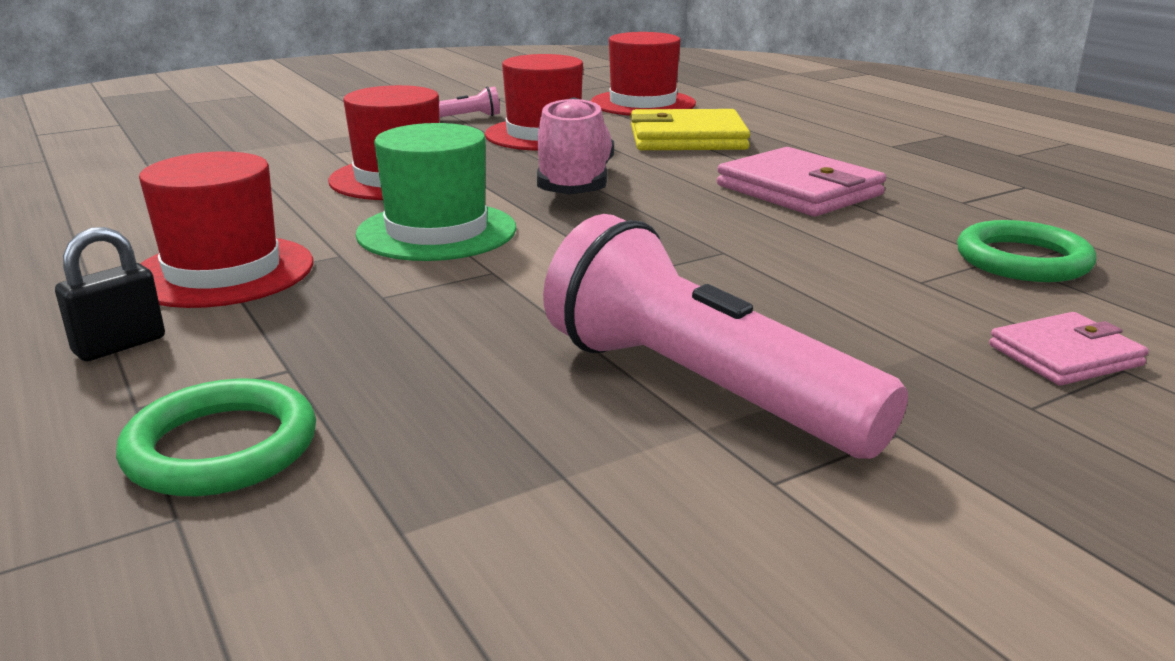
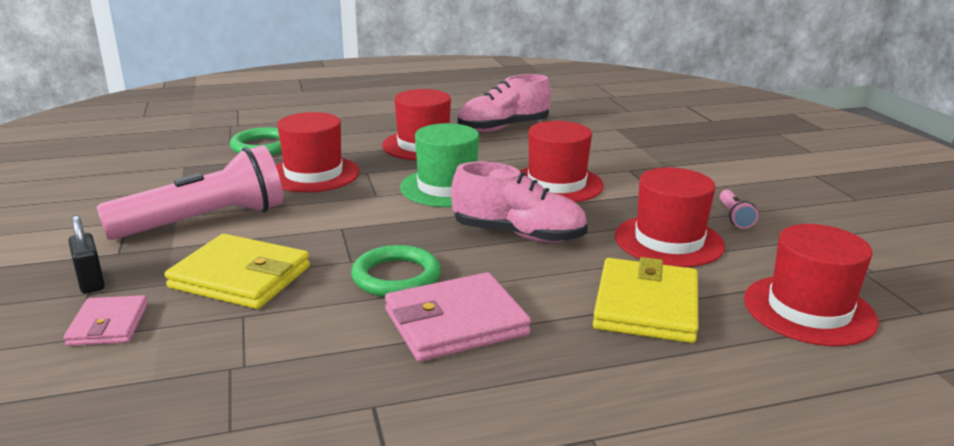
camera: 105 degrees right, 0 degrees up
(119, 345) = (359, 132): black padlock -> black padlock (91, 282)
(122, 225) = (503, 128): none -> pink shoe
(410, 340) = (313, 174): none -> red hat
(843, 304) = (240, 277): none -> yellow wallet
(1022, 260) = (229, 374): green ring -> green ring (396, 277)

